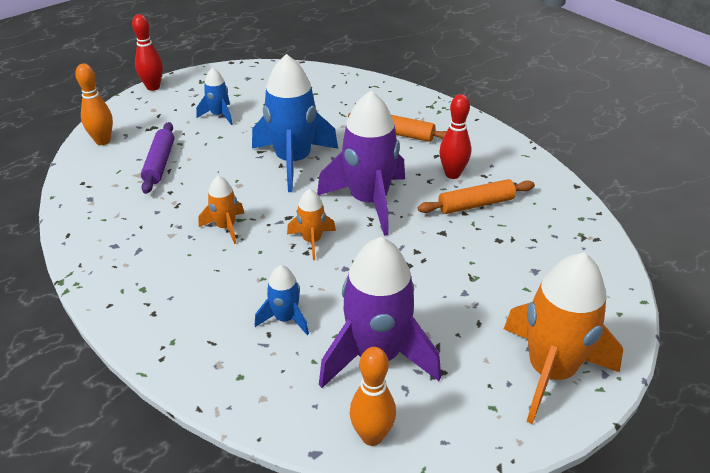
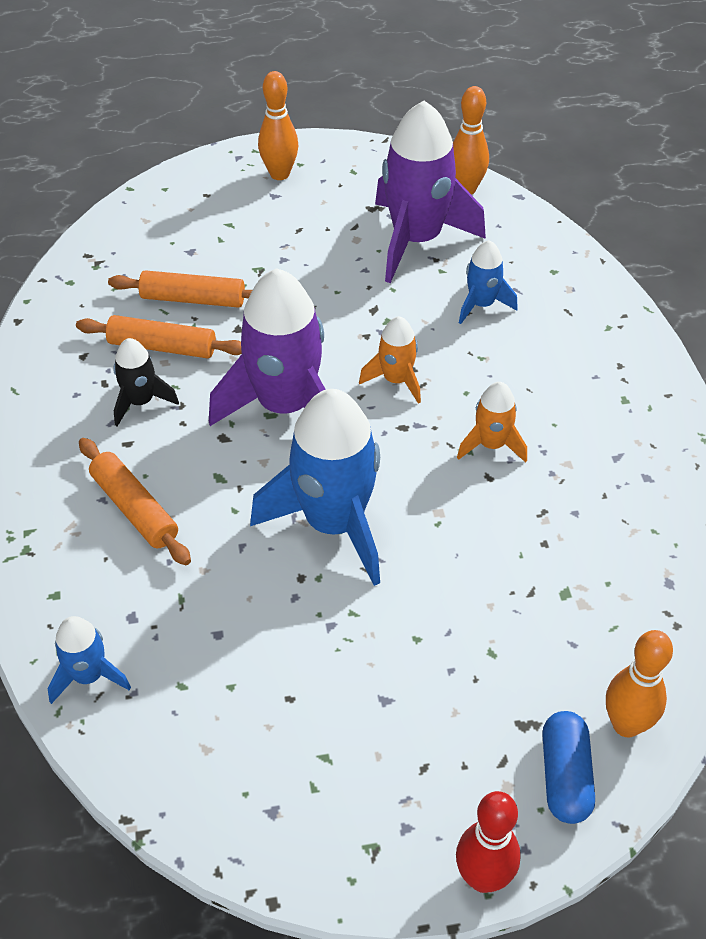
camera: 150 degrees left, 10 degrees up
(128, 119) = (565, 776): none -> blue capsule
(159, 163) = (541, 614): purple rolling pin -> none
(219, 115) = (391, 702): blue rocket -> blue rocket (89, 676)
(452, 174) = (140, 402): red bowling pin -> black rocket
(492, 238) = (193, 299): none -> orange rolling pin
(550, 371) = (279, 174): orange rocket -> orange bowling pin

